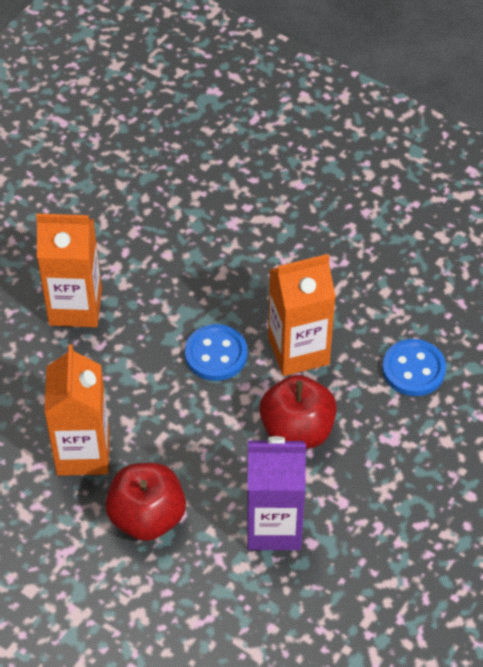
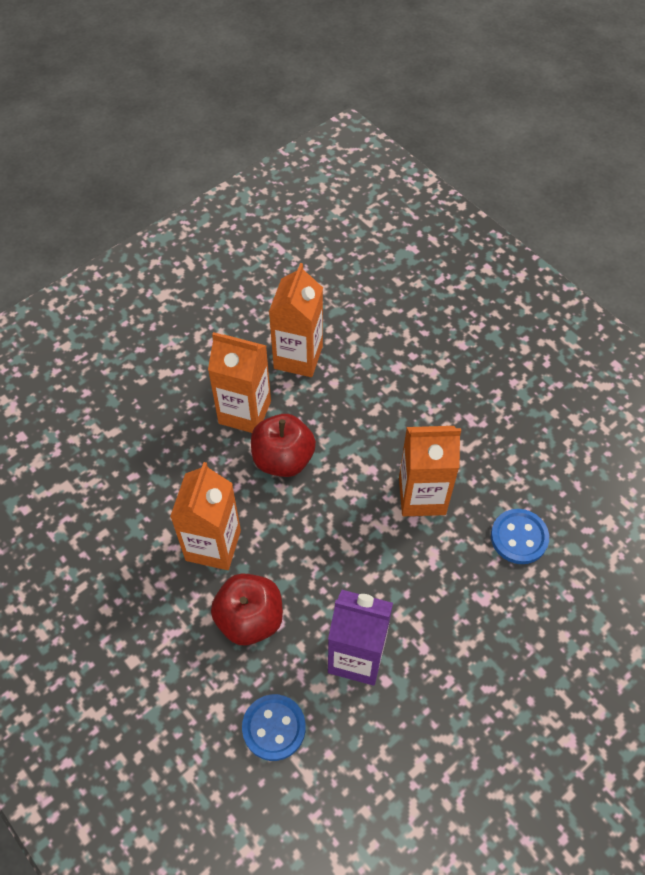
camera: 15 degrees right, 5 degrees up
(118, 235) = (298, 357): none -> orange carton
(216, 354) = (350, 482): blue button -> blue button (274, 728)
(297, 430) = (401, 570): red apple -> red apple (283, 459)

